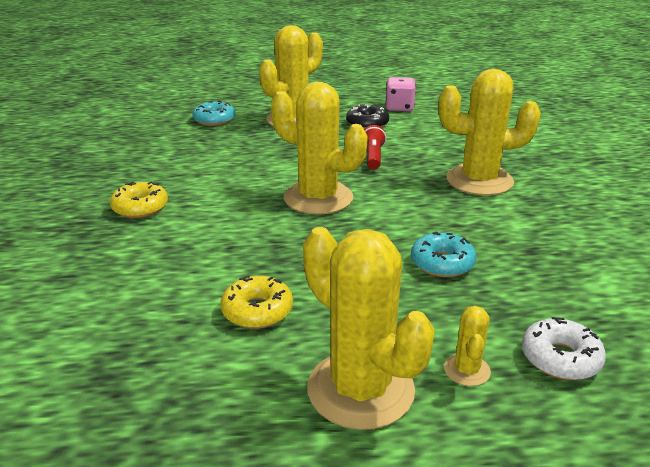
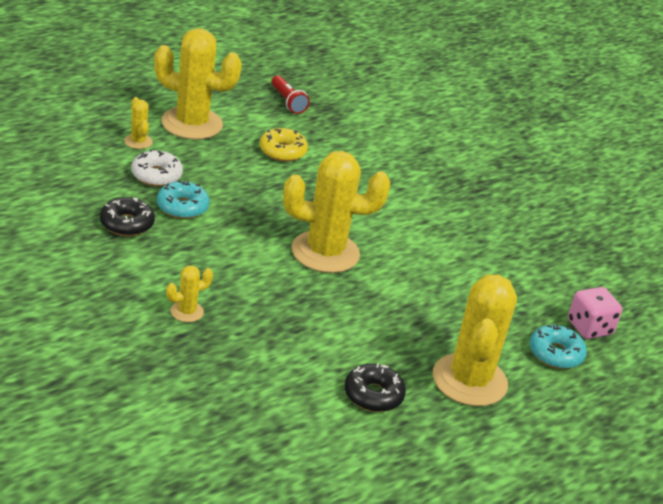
camera: 145 degrees right, 5 degrees up
(140, 208) = (455, 211): yellow donut -> none
(373, 157) = (318, 326): red flashlight -> red flashlight (287, 102)
(399, 108) = (361, 454): pink dice -> pink dice (589, 328)
(479, 181) = (187, 312): yellow cactus -> yellow cactus, size x0.44
(516, 257) = (127, 224): none -> black donut
(560, 358) = (84, 157): white donut -> white donut (156, 175)

